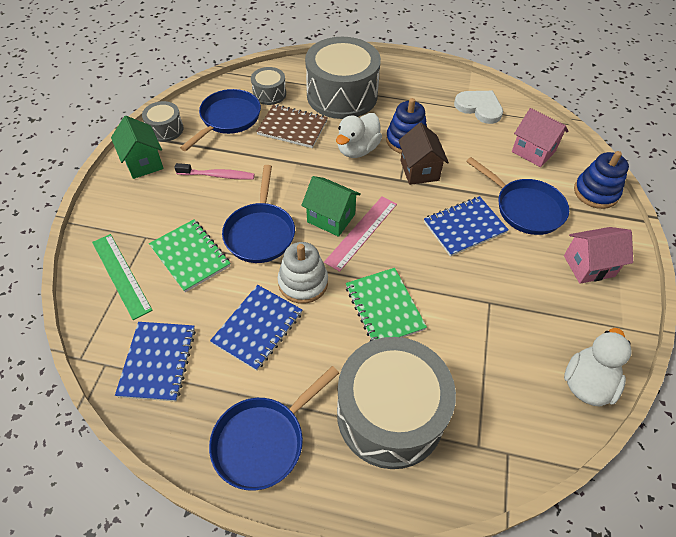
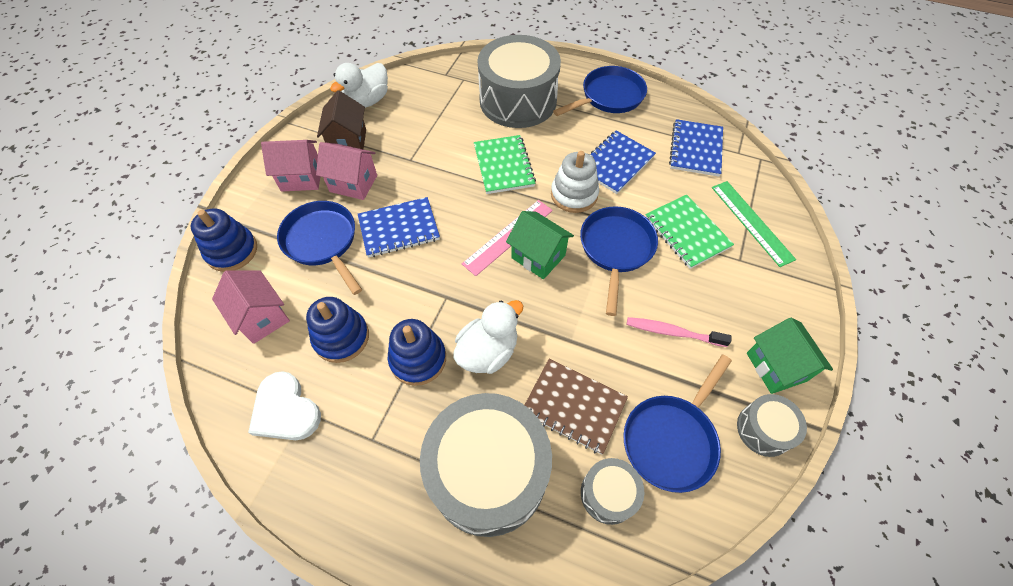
camera: 170 degrees left, 5 degrees up
(419, 170) = (419, 307): brown house -> brown house (348, 142)
(467, 146) = (341, 337): none -> blue stacking toy
(533, 266) = (353, 183): none -> pink house

